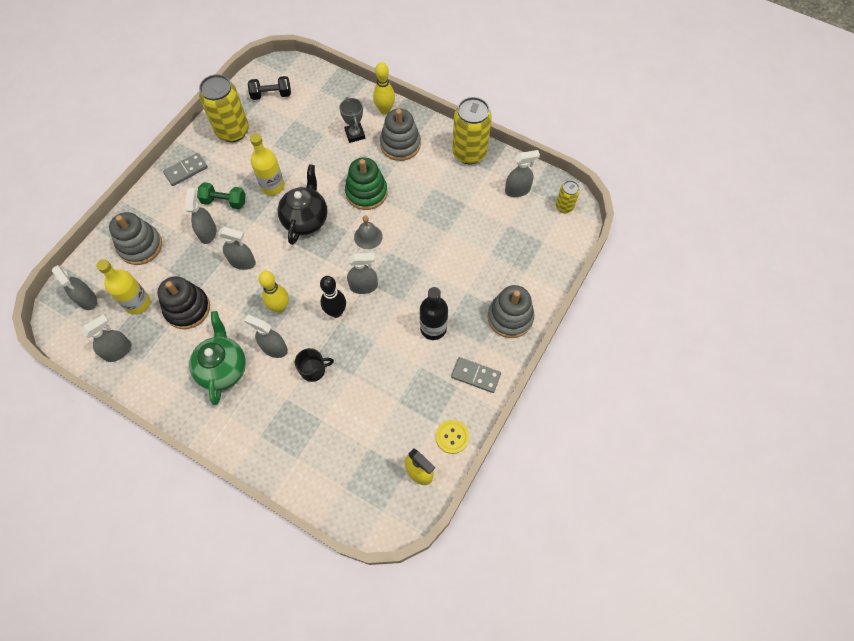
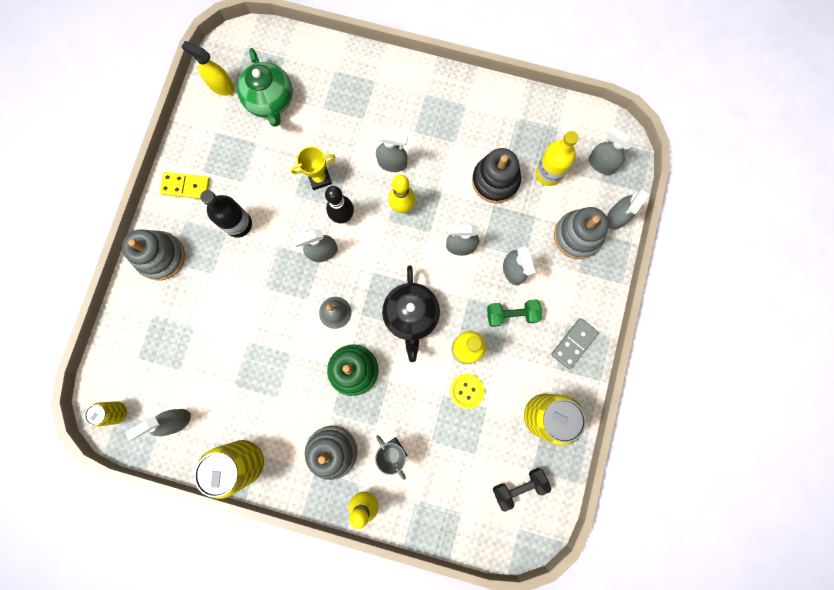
camera: 165 degrees right, 15 degrees up
(118, 351) = (542, 122): grey spray bottle -> grey spray bottle (617, 217)
(223, 368) = (434, 131): green teapot -> green teapot (271, 101)
(313, 370) = (346, 152): black mug -> none
(346, 351) = (319, 178): none -> yellow trophy
(452, 437) = (197, 123): yellow button -> yellow button (466, 391)
(475, 376) = (186, 186): grey domino -> yellow domino

